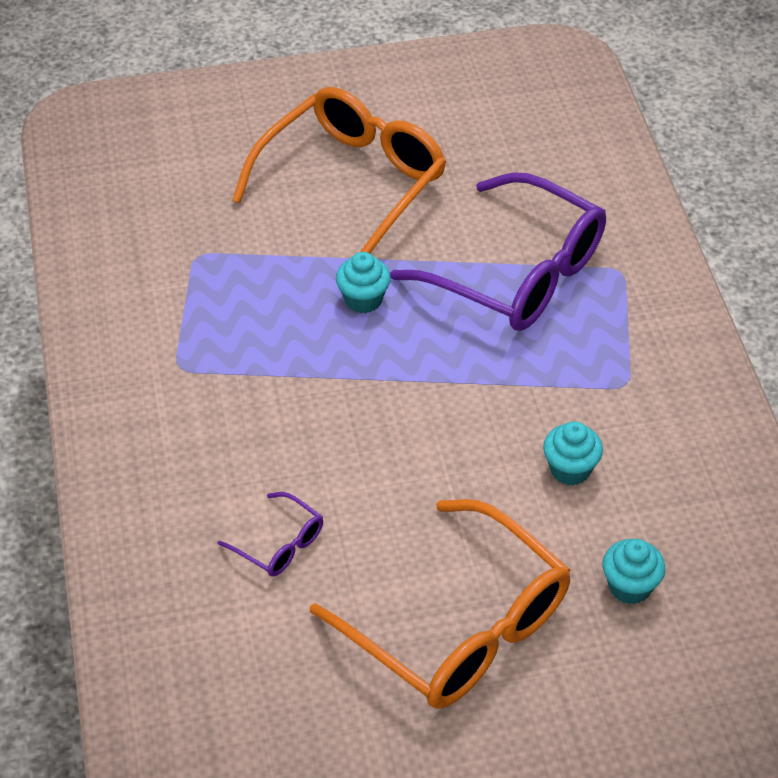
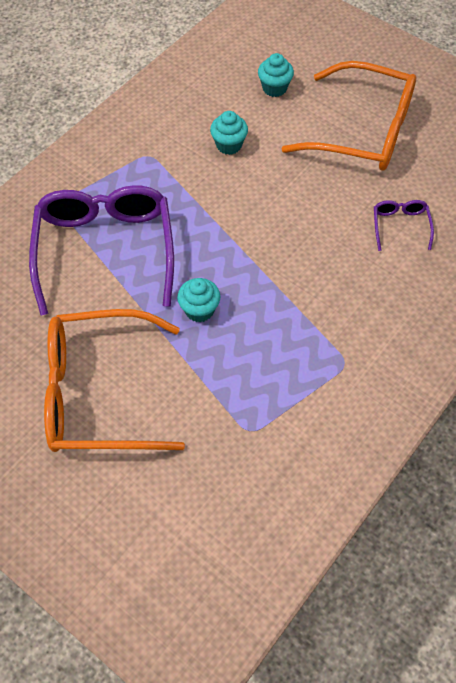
camera: 130 degrees left, 10 degrees up
(459, 626) = (363, 131): orange glasses -> orange glasses turned 105 degrees clockwise

